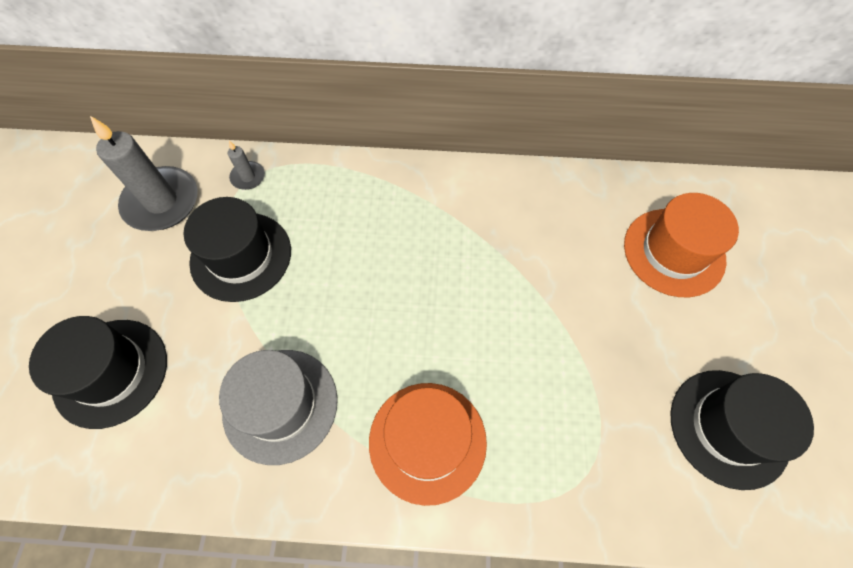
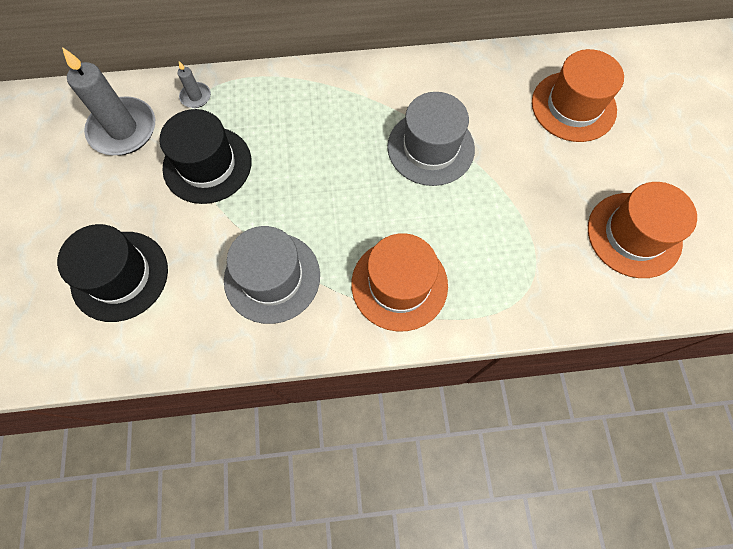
camera: 10 degrees left, 5 degrees up
(496, 276) = (430, 148): none -> grey hat
(729, 427) = (634, 235): black hat -> orange hat

